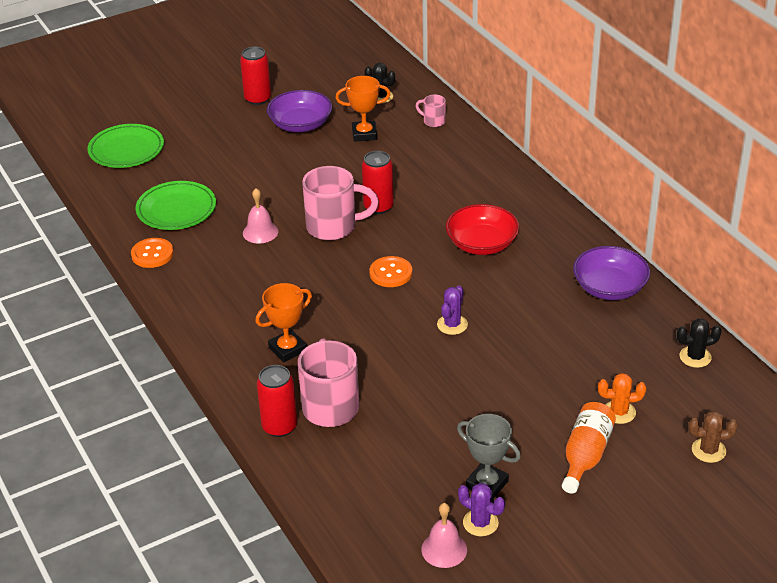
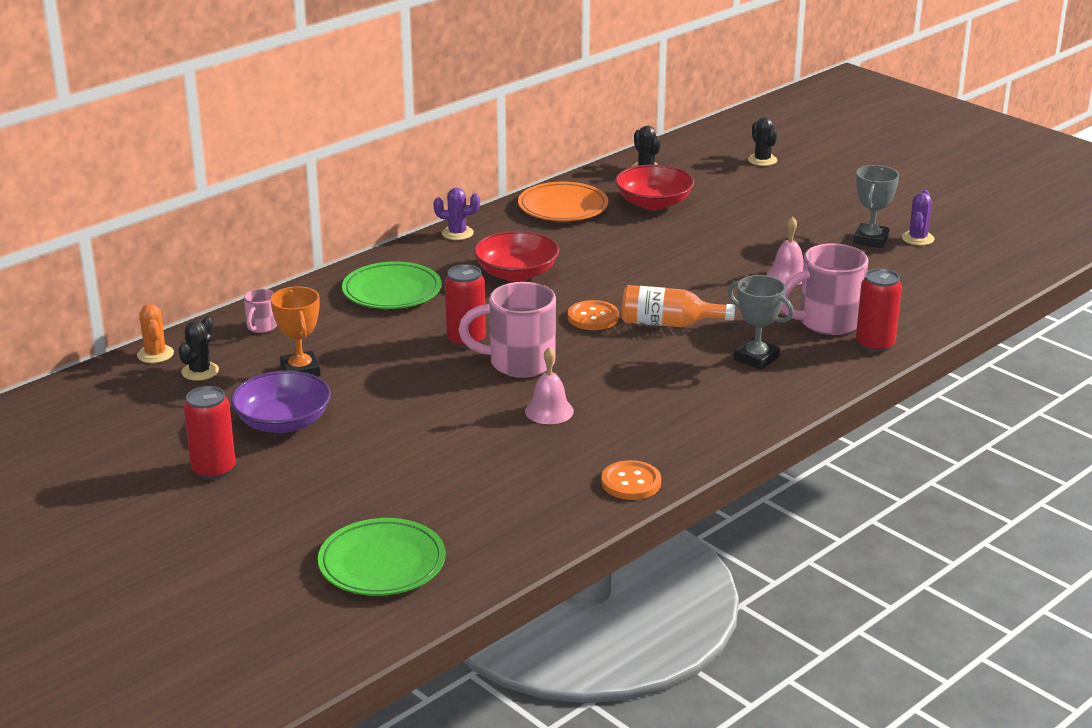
camera: 105 degrees left, 10 degrees down
(176, 210) = (523, 484): green plate -> green plate (392, 291)
(287, 349) = (756, 358): orange trophy -> grey trophy
(334, 227) = (518, 363): pink mug -> pink mug turned 75 degrees counterclockwise
(444, 549) = (960, 250): pink bell -> pink bell (787, 275)
(452, 325) = (663, 276): purple cactus -> purple cactus (457, 233)
(585, 456) = (804, 204): orange bottle -> orange bottle (668, 324)
(608, 347) = (653, 203): none -> red bowl
(609, 288) = (563, 207): purple bowl -> orange plate
(619, 412) = (740, 194): orange cactus -> orange cactus (155, 354)
(708, 450) = (762, 160): brown cactus -> black cactus

